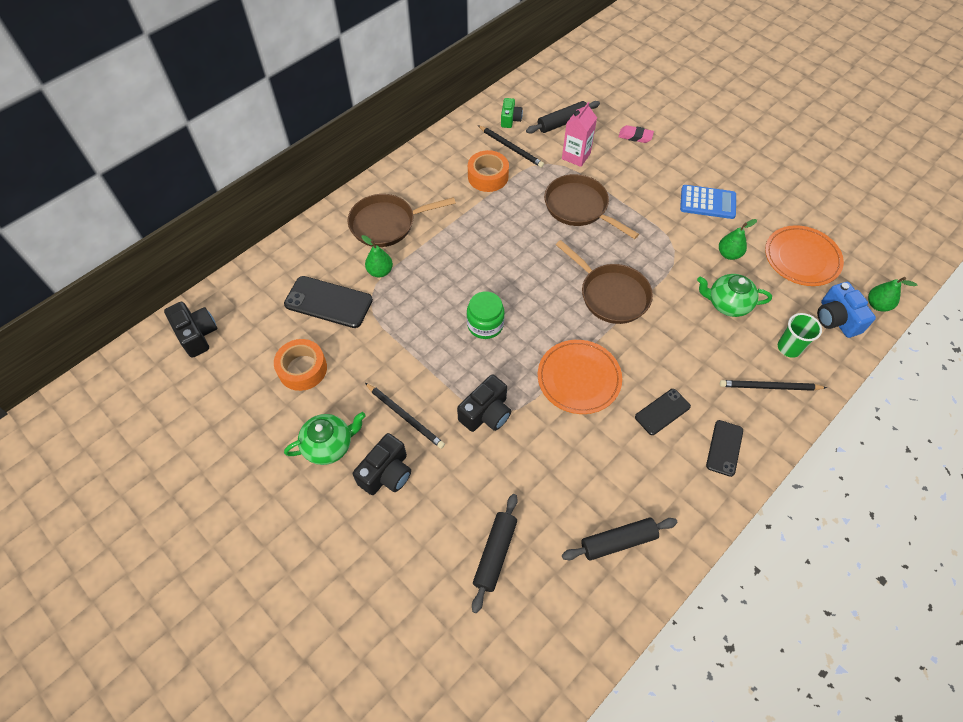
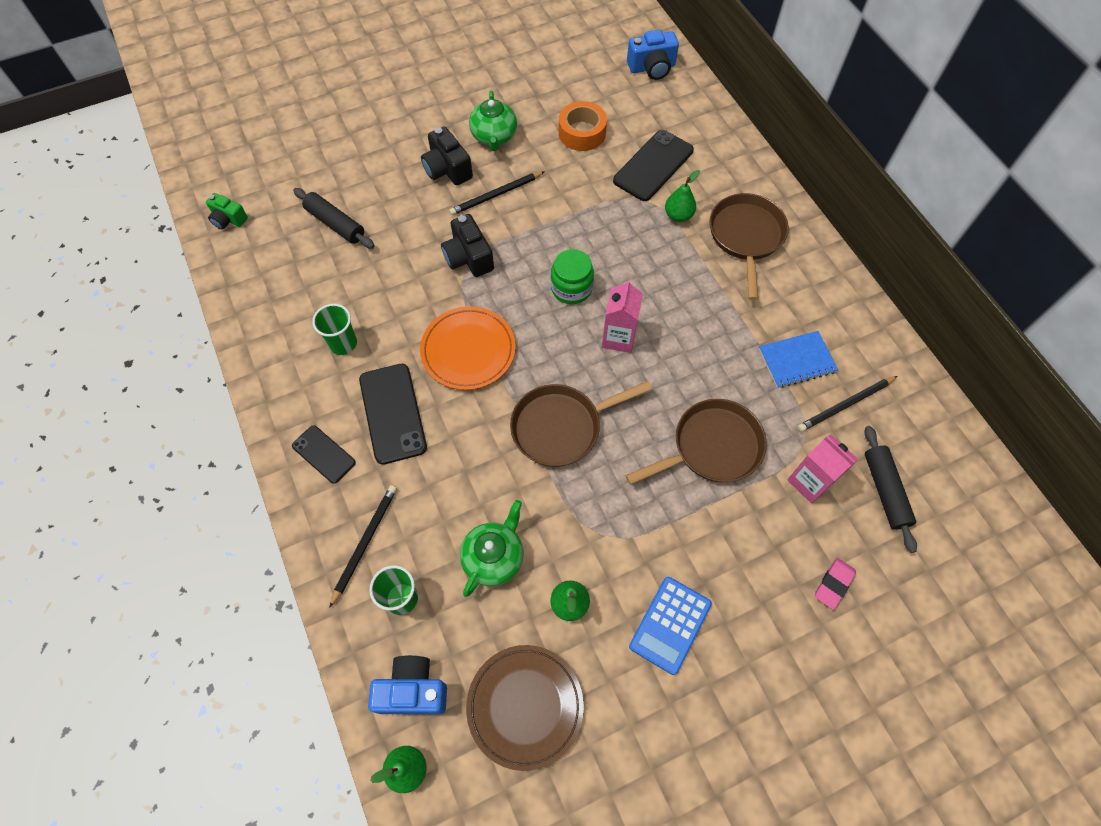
camera: 110 degrees right, 5 degrees up
(197, 335) = (652, 68): black camera -> blue camera
(488, 176) = (796, 360): orange tape -> blue notebook
(510, 119) = (905, 423): green camera -> green camera (228, 219)
(517, 280) = (618, 337): none -> pink carton
(618, 541) = (291, 317): black rolling pin -> none
(621, 481) = (343, 343): none -> green cup
(662, 412) = (393, 413): black phone -> black phone, size x1.65
(801, 258) = (525, 706): orange plate -> brown plate

